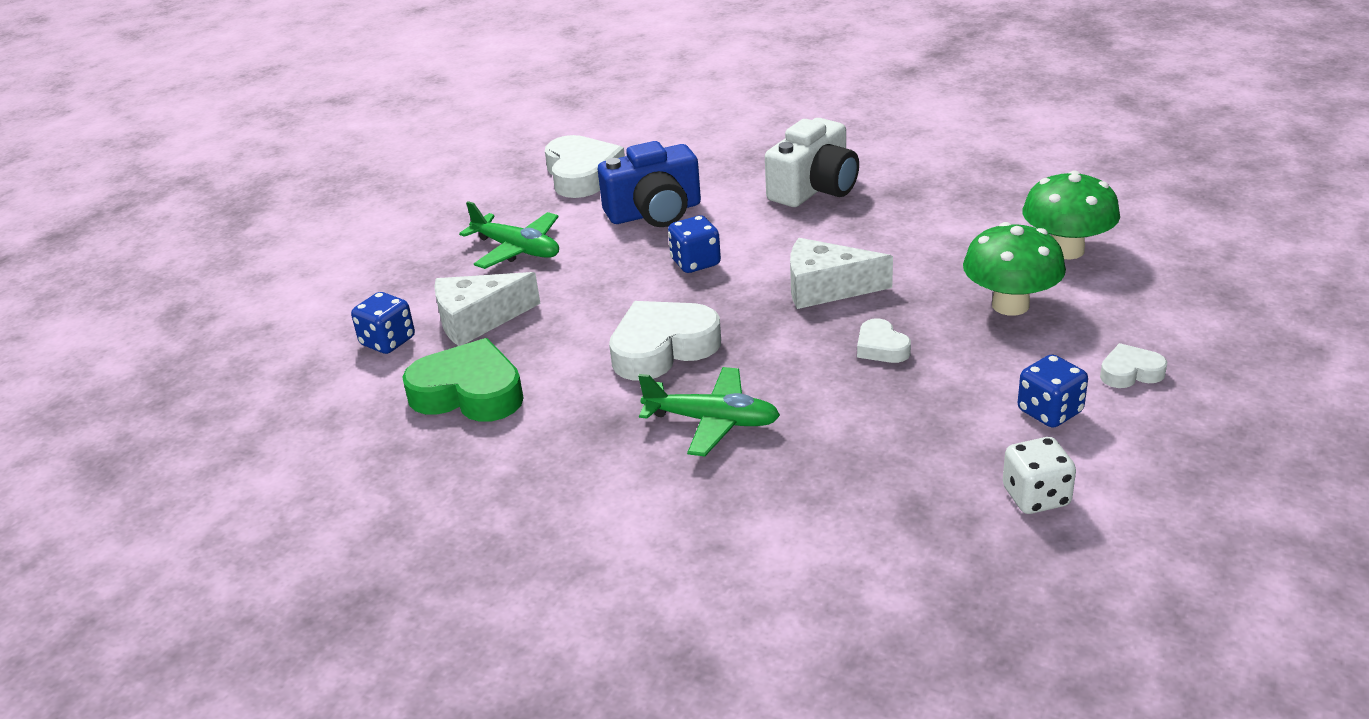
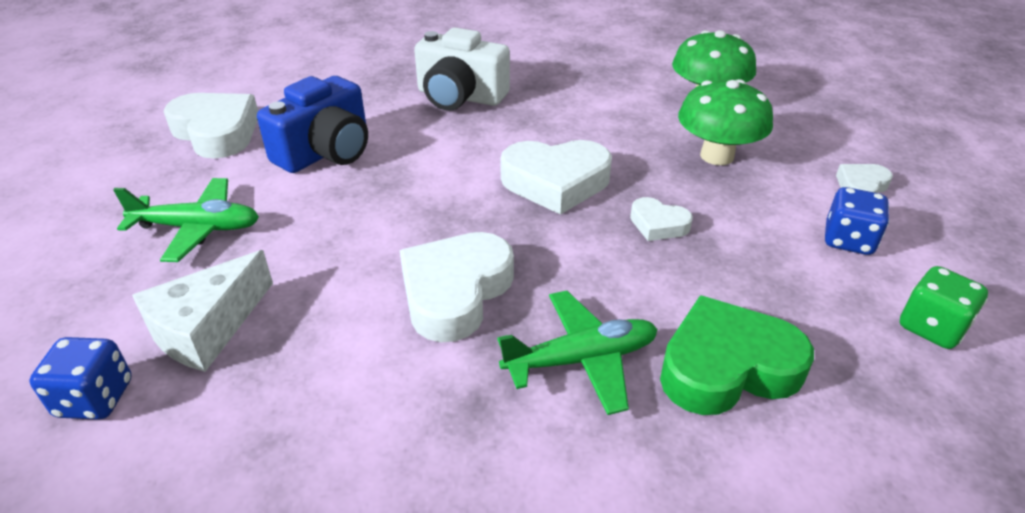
camera: 35 degrees left, 5 degrees up
(469, 393) = (263, 432): green heart -> green heart (727, 367)
(695, 263) = (410, 191): blue dice -> none
(814, 188) = (460, 97): white camera -> white camera turned 105 degrees clockwise
(826, 288) = (555, 182): white cheese -> white heart
(1036, 497) = (931, 327): white dice -> green dice

